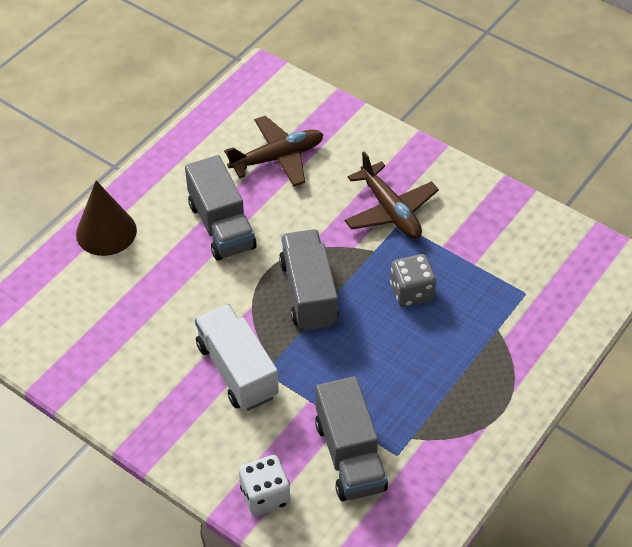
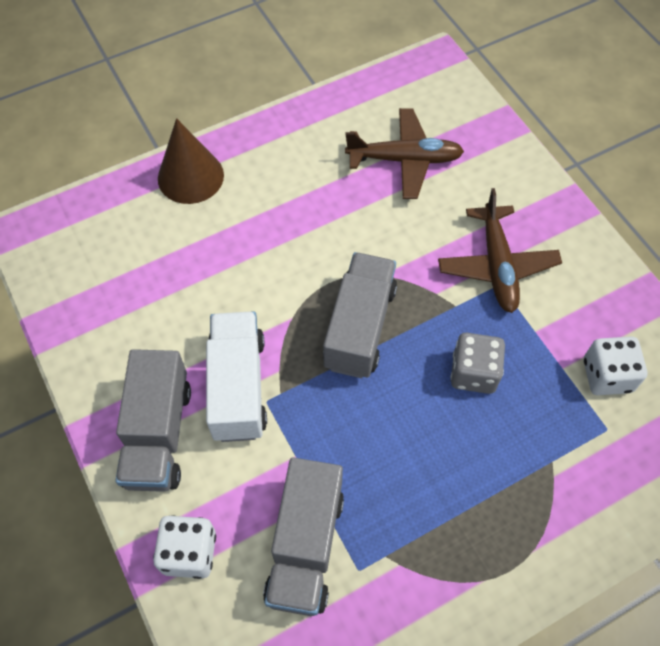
camera: 25 degrees right, 10 degrees up
(221, 226) = (307, 214): grey truck -> grey truck (158, 434)
(508, 257) = (607, 375): none -> white dice

